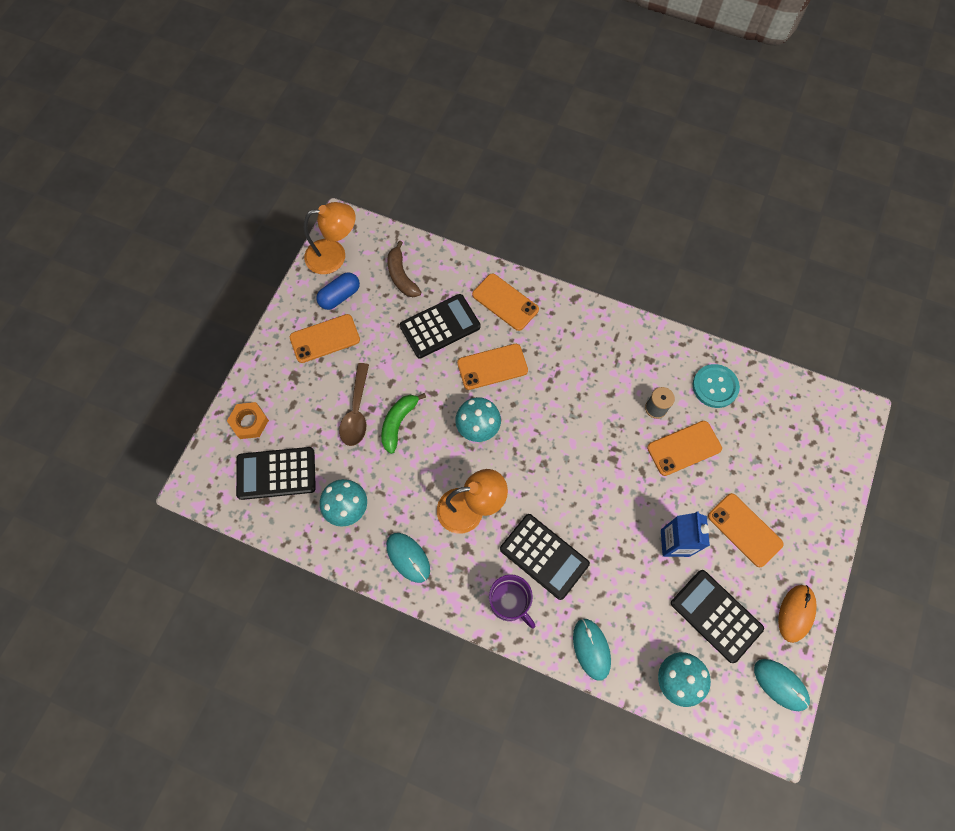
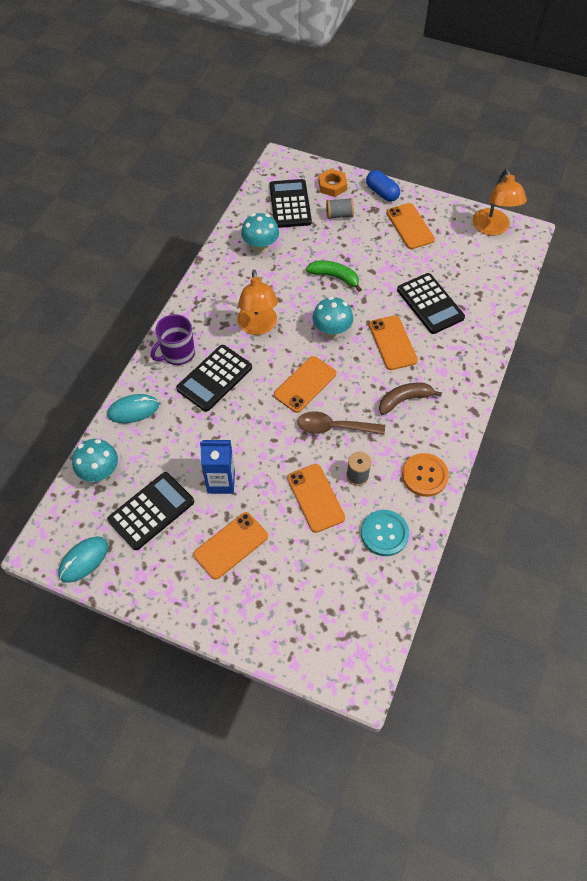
camera: 90 degrees right, 10 degrees down
(300, 415) = (339, 215): none -> grey spool
(340, 296) = (452, 234): blue capsule -> blue capsule (382, 193)
(356, 411) = (344, 249): brown spoon -> brown spoon (334, 427)
(401, 276) = (479, 275): brown banana -> brown banana (404, 400)
(408, 557) = (219, 286): turquoise mouse -> none
(505, 302) = (462, 353): orange phone -> orange phone (305, 384)
(650, 347) = (424, 475): none -> orange button
(796, 613) = (146, 583): orange mouse -> none

